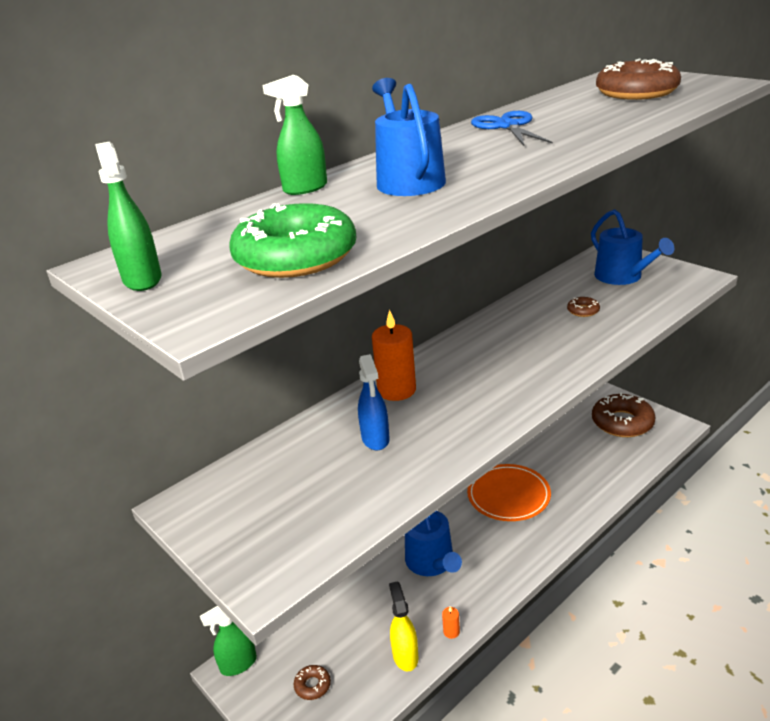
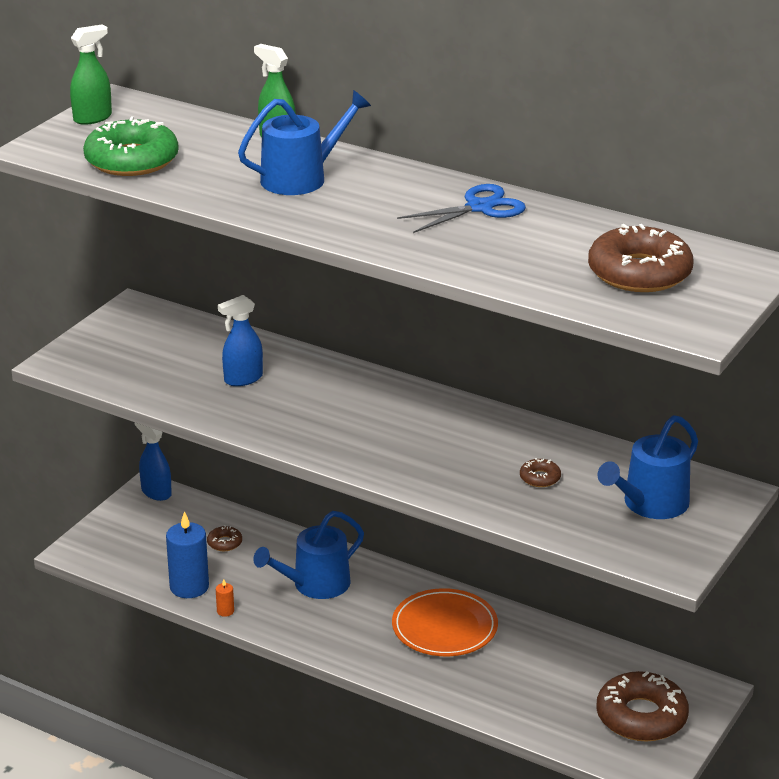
camera: 70 degrees right, 0 degrees up
(238, 664) = (156, 492): green spray bottle -> blue spray bottle
(312, 685) = (144, 539): brown donut -> brown donut (224, 543)
(396, 390) = (327, 377): orange candle -> none
(405, 656) = (189, 587): yellow spray bottle -> blue candle

